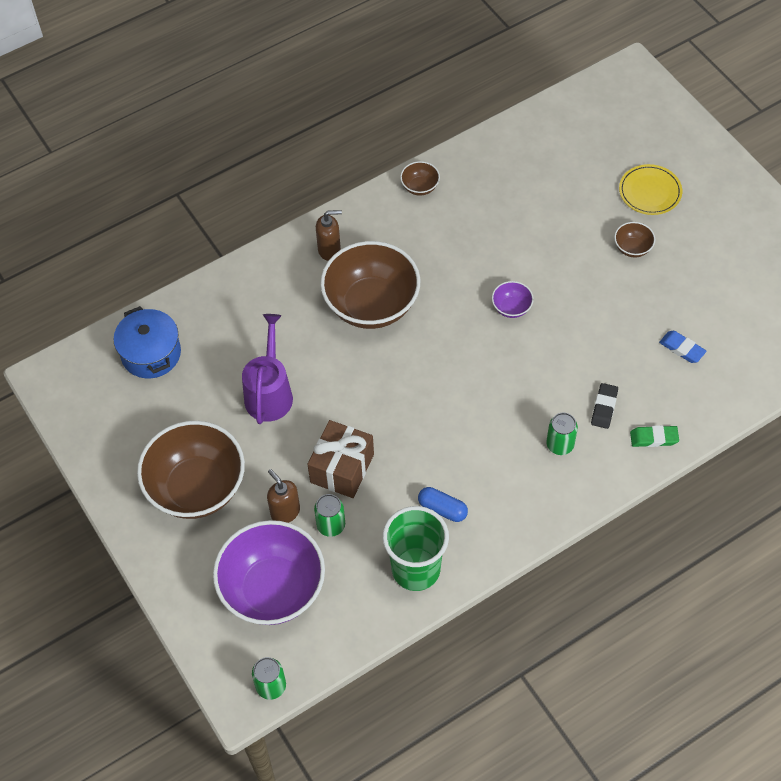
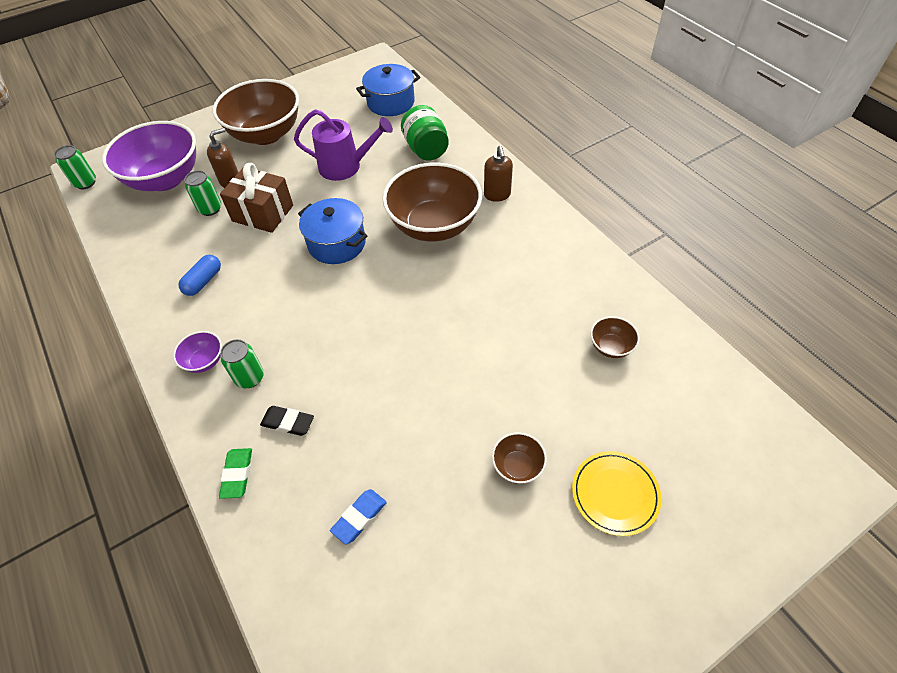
camera: 90 degrees right, 5 degrees down
(247, 314) = (426, 149): none -> green jar
(393, 390) = (337, 243): none -> blue pot
(416, 569) = (150, 264): green cup -> none
(420, 187) = (584, 257): brown bowl -> brown bowl (611, 347)
(511, 308) = (428, 336): purple bowl -> purple bowl (204, 361)

